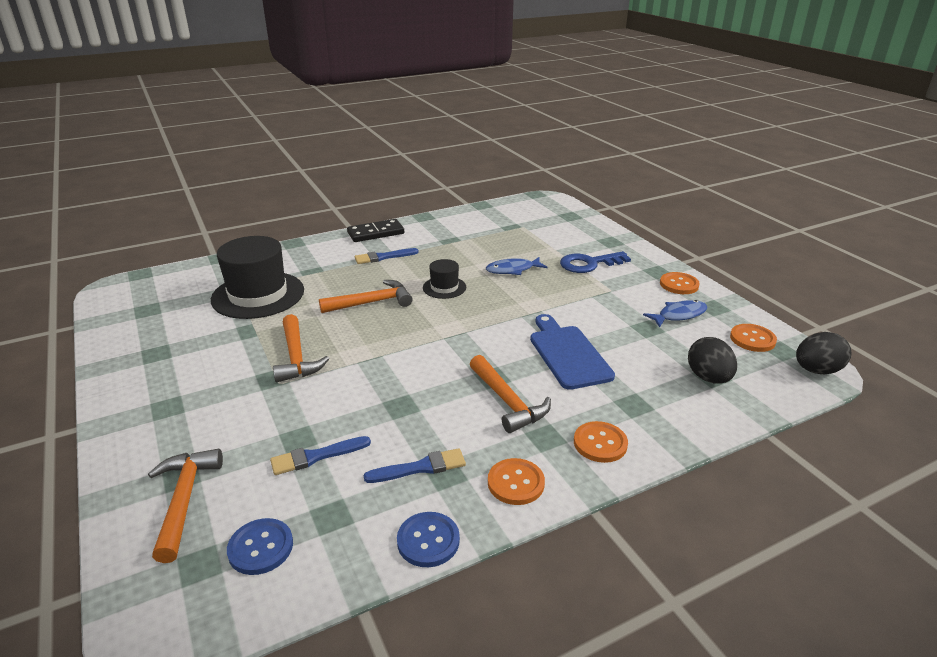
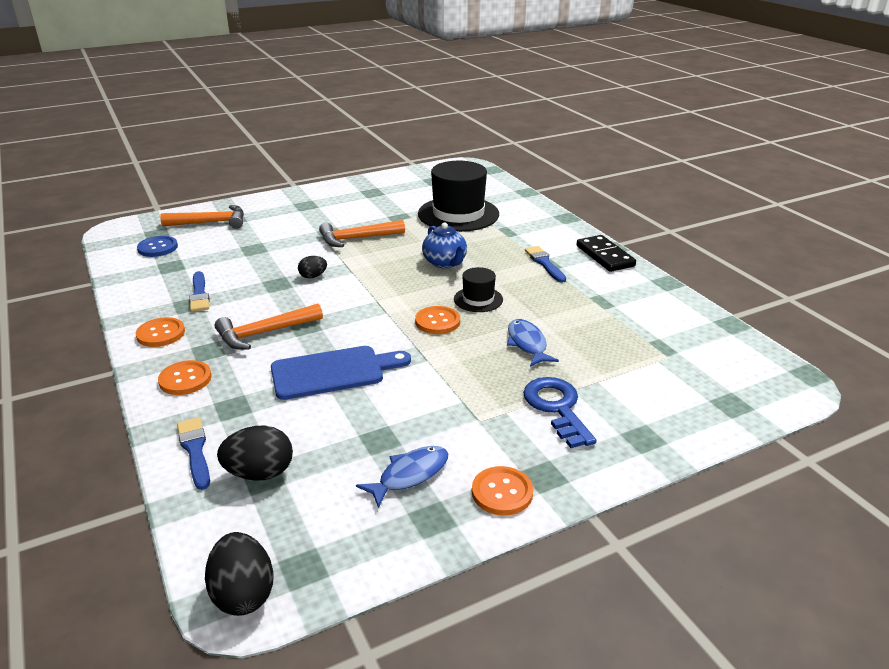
camera: 90 degrees right, 0 degrees up
(316, 456) = (231, 256): blue brush -> blue brush (195, 450)
(372, 302) = (445, 263): orange hammer -> blue teapot
(386, 381) = (313, 276): none -> black egg
(428, 541) = (127, 299): blue button -> none
(679, 315) = (409, 475): blue fish -> blue fish turned 105 degrees counterclockwise
(752, 339) = (337, 541): orange button -> orange button (437, 322)

